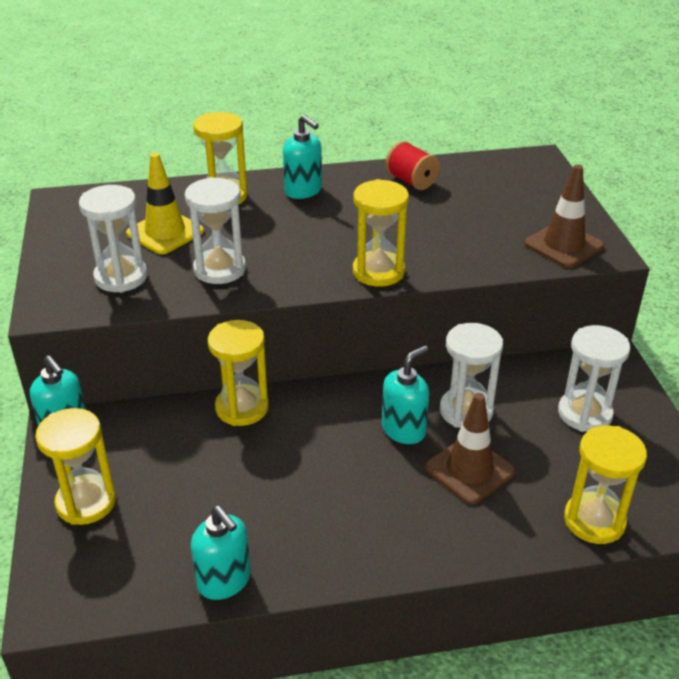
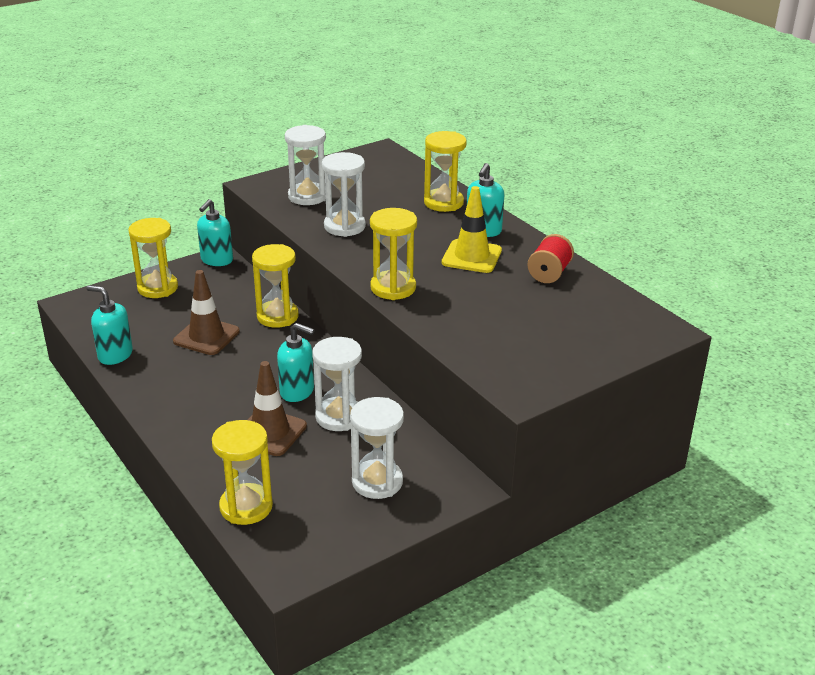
camera: 65 degrees right, 5 degrees down
(165, 232) = (374, 195): yellow traffic cone -> yellow traffic cone (471, 257)
(224, 581) = (115, 355): turquoise soap dispenser -> turquoise soap dispenser turned 90 degrees clockwise
(564, 245) = (513, 369): brown traffic cone -> brown traffic cone (206, 336)

